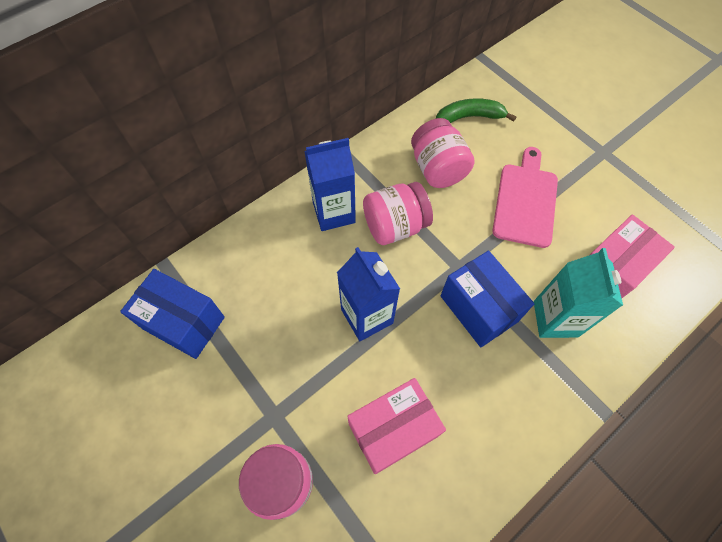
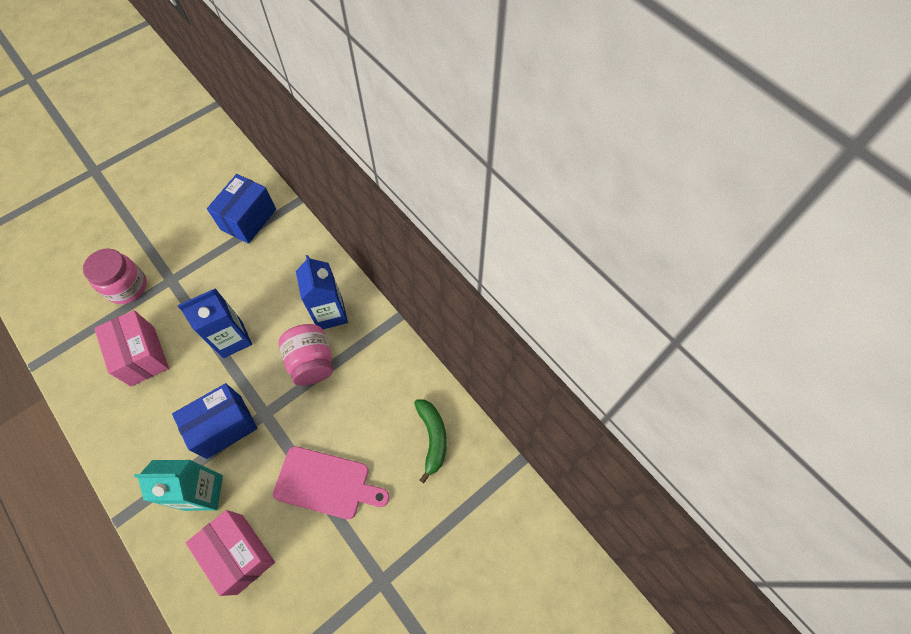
camera: 90 degrees right, 0 degrees up
(438, 169) = (370, 402): pink jar -> none

